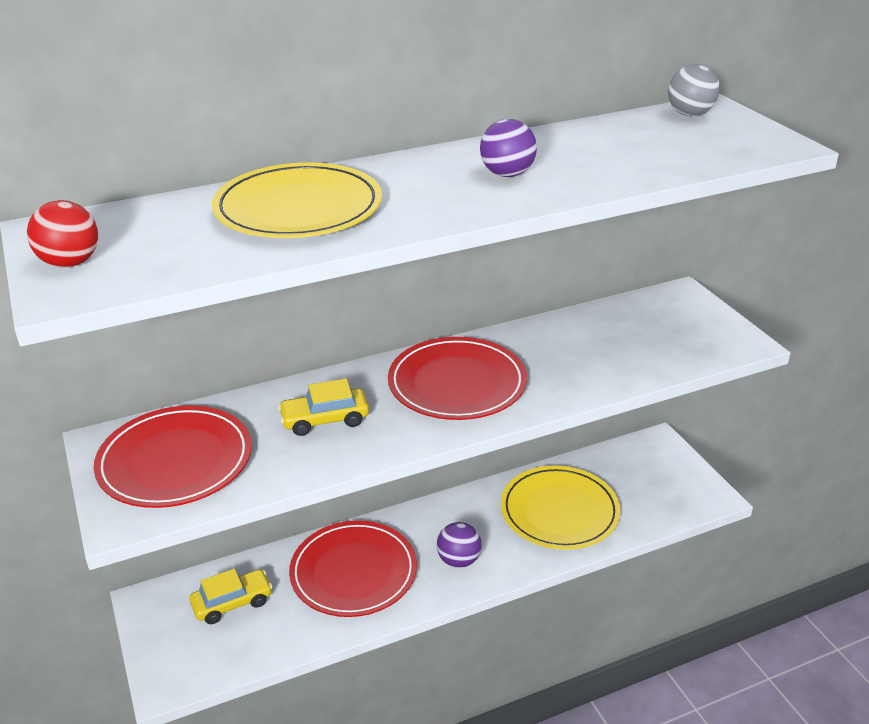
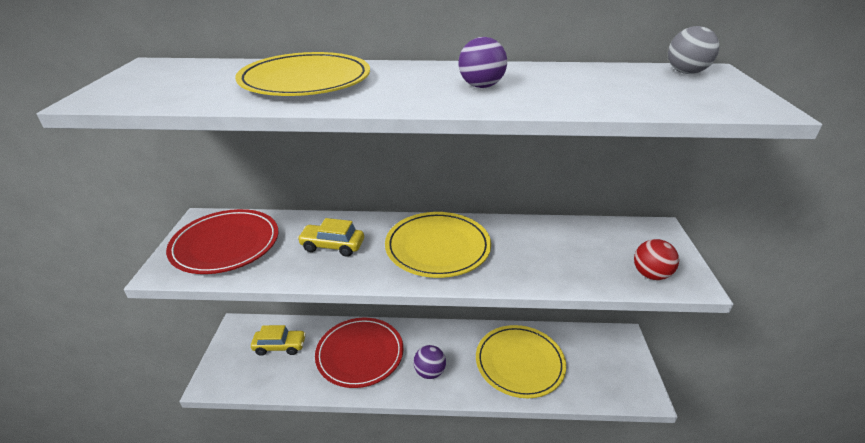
camera: 25 degrees right, 0 degrees up
(70, 263) = (128, 84): red ball -> red ball (650, 275)
(457, 383) = (437, 247): red plate -> yellow plate

